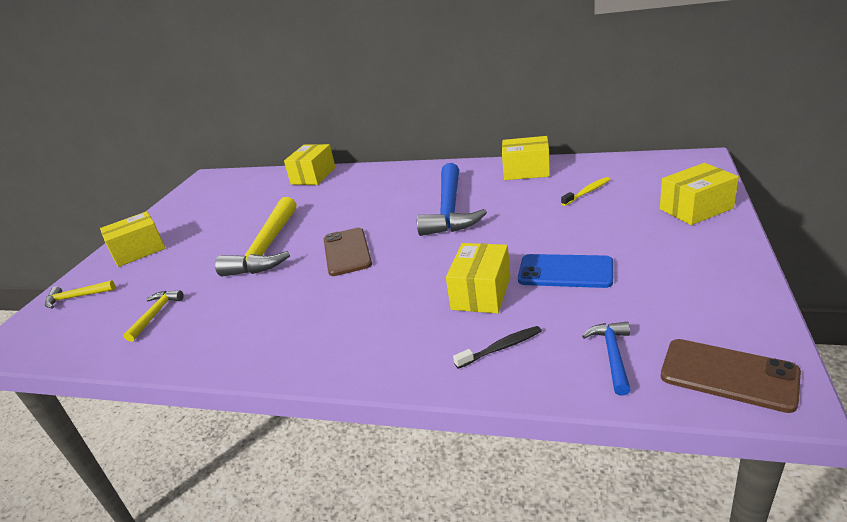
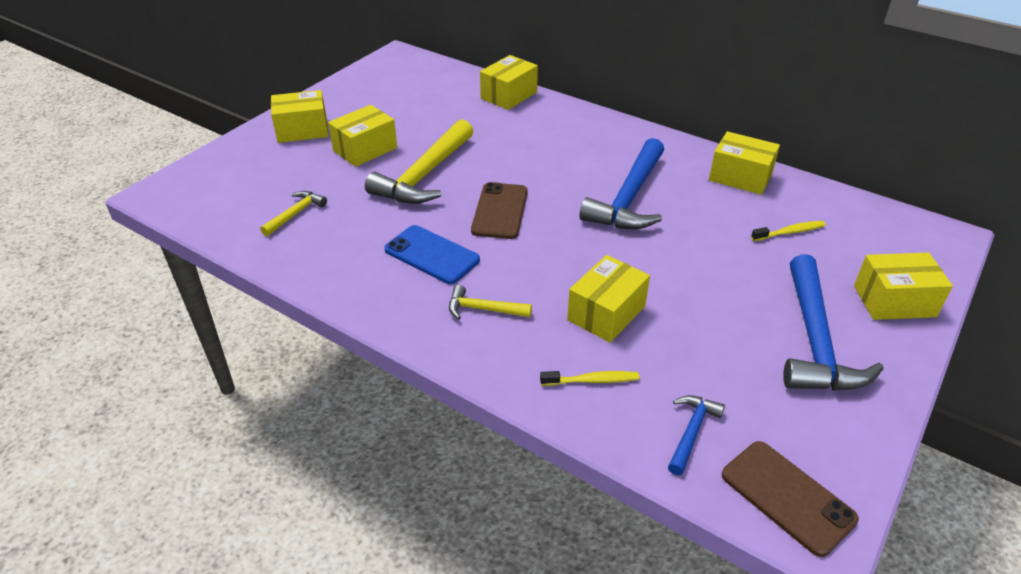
camera: 15 degrees right, 10 degrees up
(76, 297) = (231, 165): yellow hammer -> yellow hammer (483, 309)
(204, 247) = (365, 149): none -> yellow box
(501, 348) = (592, 380): black toothbrush -> yellow toothbrush
(565, 272) = (703, 322): blue phone -> blue phone (432, 255)
(659, 253) = (815, 340): none -> blue hammer

